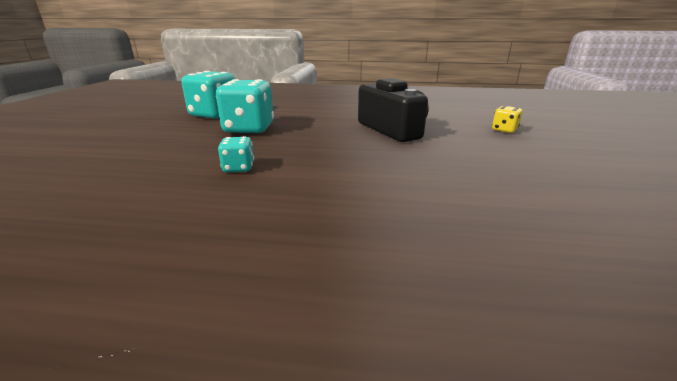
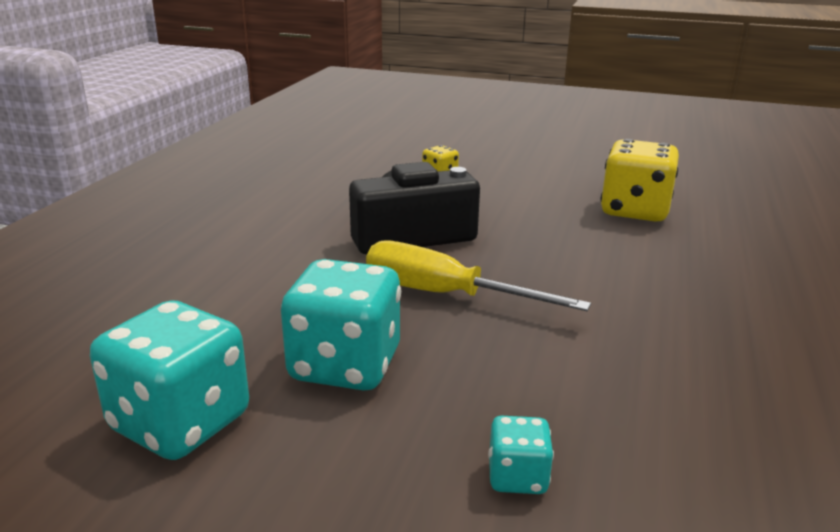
camera: 80 degrees left, 0 degrees up
(238, 168) = (562, 371): turquoise dice -> turquoise dice (517, 477)
(322, 140) = (445, 295): none -> yellow screwdriver
(542, 198) = (634, 211): none -> yellow dice

